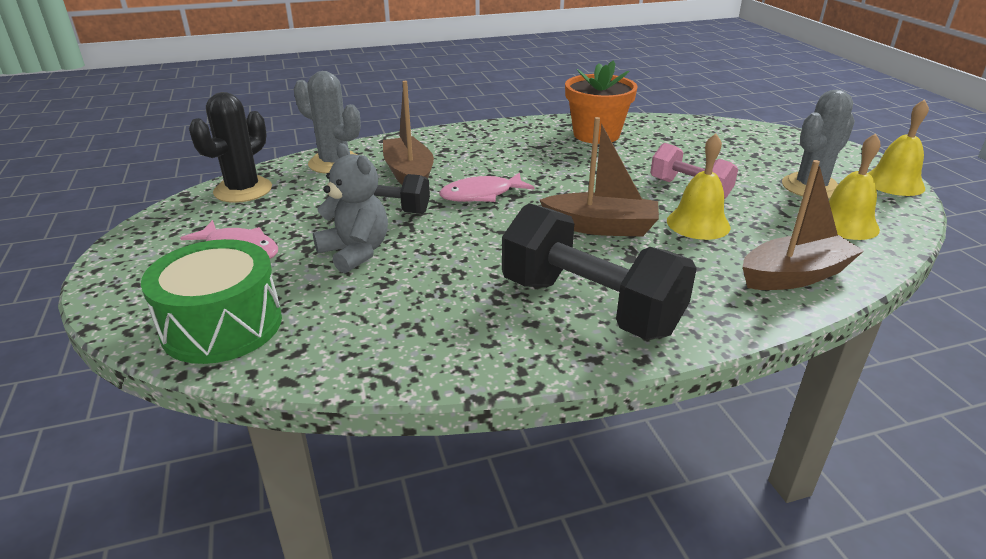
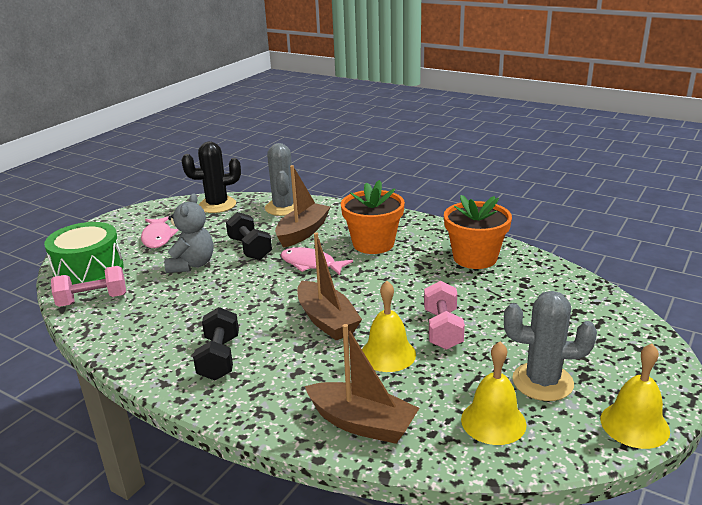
camera: 50 degrees right, 5 degrees down
(312, 347) = (93, 300): none -> pink dumbbell
(497, 157) = (373, 244): none -> orange flower pot
(590, 306) = (219, 358): black dumbbell -> black dumbbell, size x0.58

